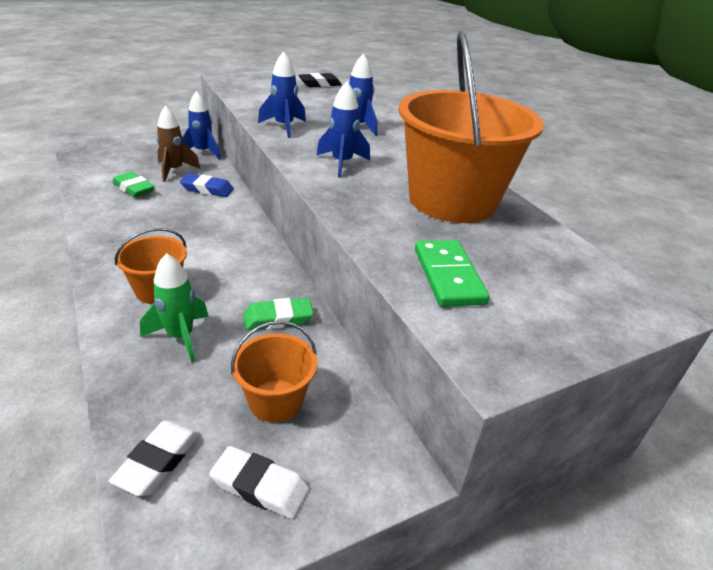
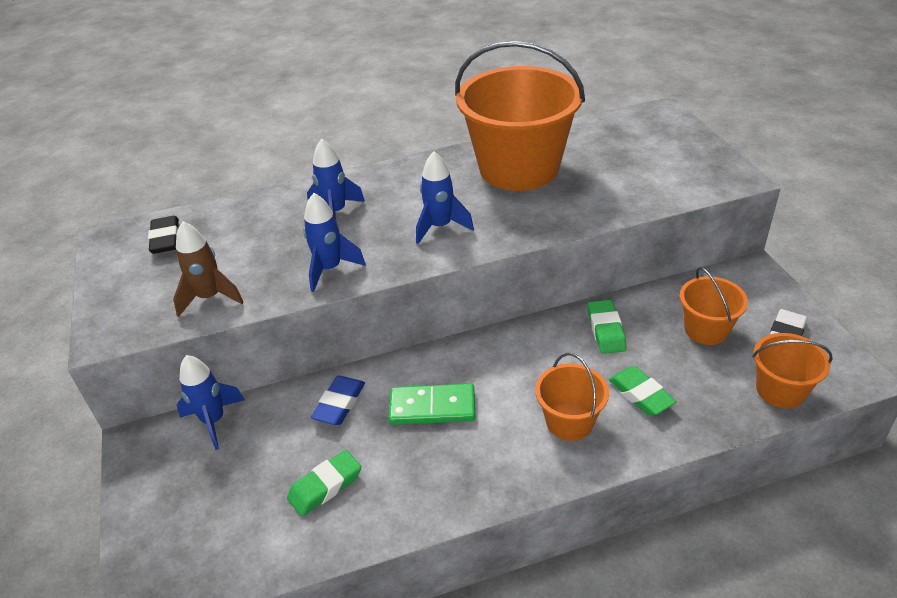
camera: 75 degrees left, 5 degrees up
(158, 461) = (780, 390): white eraser -> orange bucket
(174, 170) = (273, 447): brown rocket -> brown rocket (210, 298)
(180, 337) = (640, 394): green rocket -> green eraser
(448, 276) = (640, 183): green domino -> green domino (432, 407)

